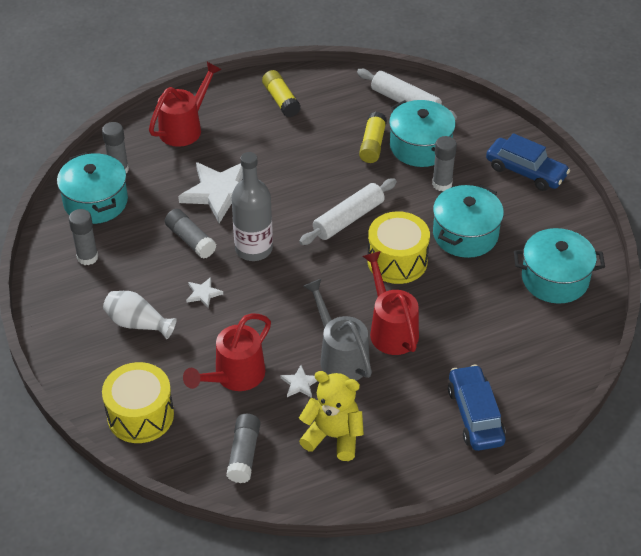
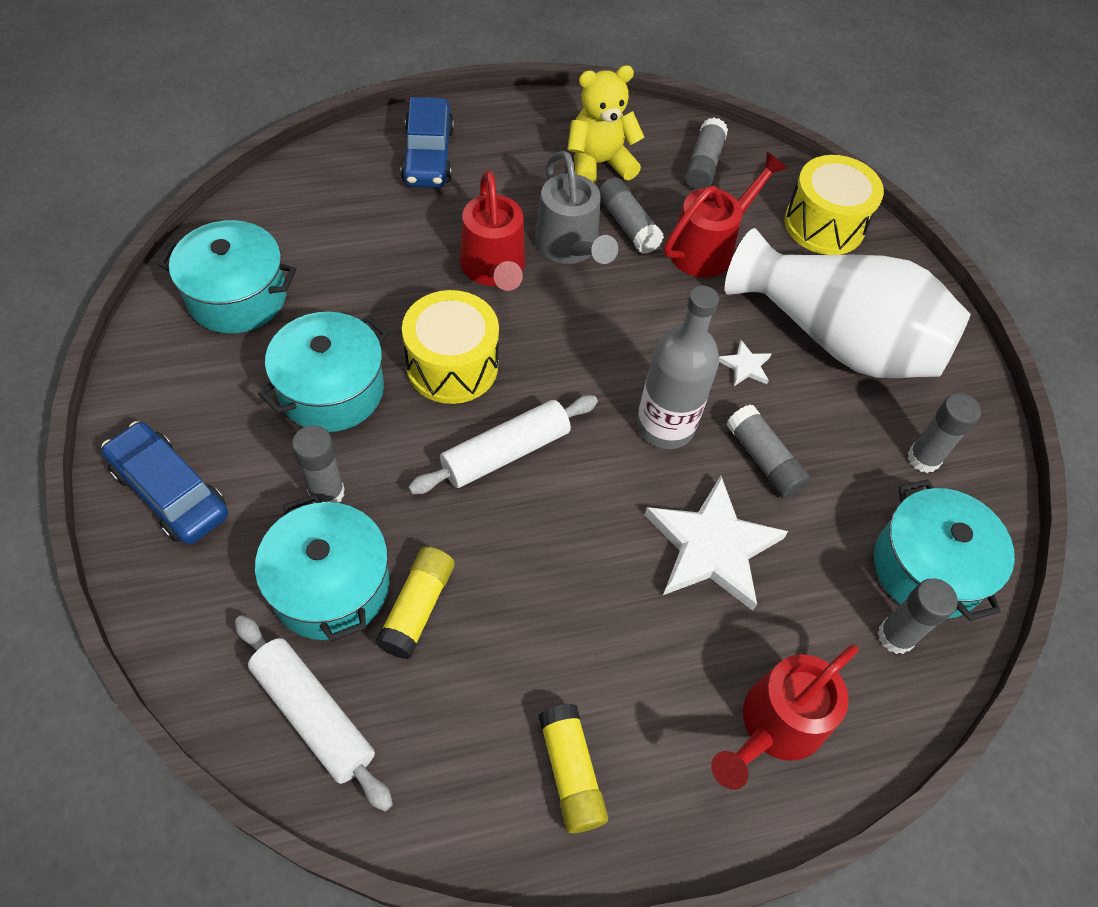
camera: 175 degrees left, 10 degrees up
(138, 323) = (836, 339): white vase -> white vase, size x2.21
(300, 383) = (627, 225): white star -> grey glue stick
(333, 436) = (599, 164): yellow teddy bear -> yellow teddy bear turned 135 degrees clockwise

